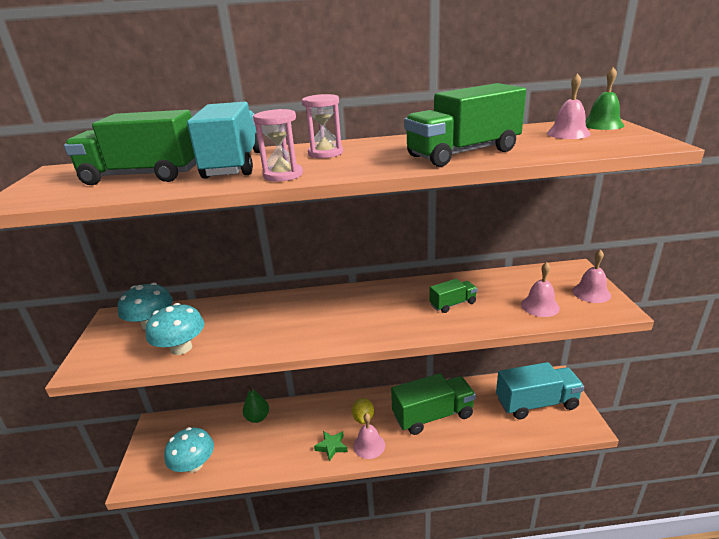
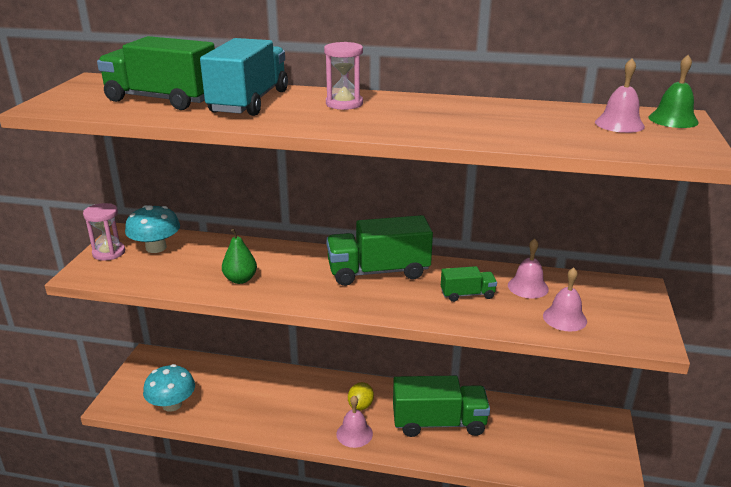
camera: 15 degrees right, 0 degrees up
(181, 348) = (173, 276): turquoise mushroom -> none
(257, 417) = (250, 376): green pear -> green pear (240, 279)
(283, 175) = (285, 121): pink hourglass -> pink hourglass (109, 252)
(331, 447) = (314, 425): green star -> none
(463, 153) = (478, 128): green truck -> green truck (378, 272)
(536, 403) = (568, 441): turquoise truck -> none
(591, 293) = (637, 317): pink bell -> pink bell (528, 287)

